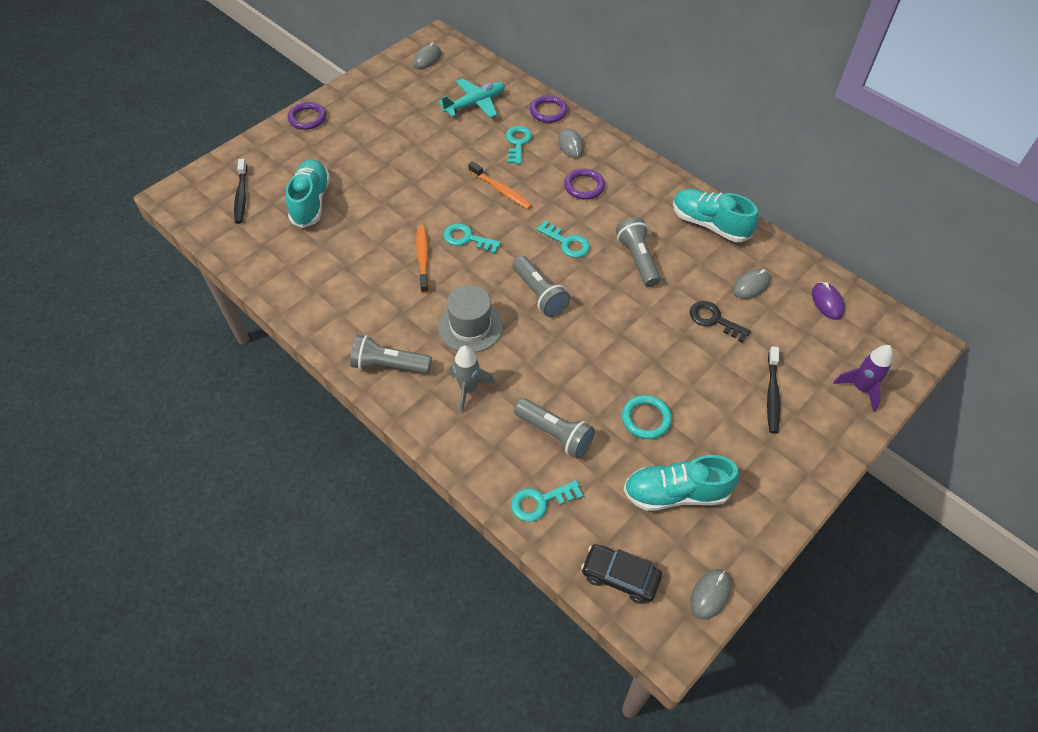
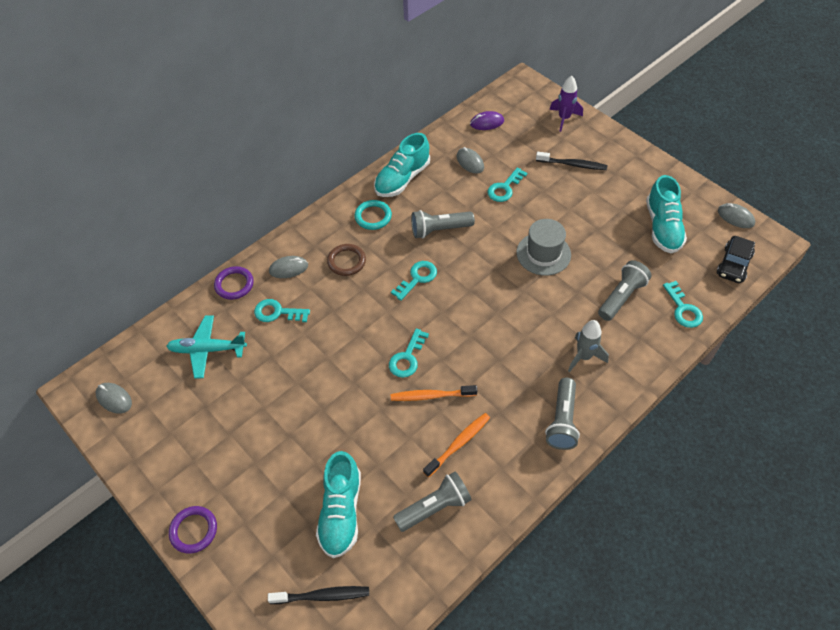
camera: 85 degrees left, 0 degrees up
(311, 202) = (341, 512): turquoise shoe -> turquoise shoe turned 90 degrees counterclockwise
(470, 326) = (515, 355): grey hat -> grey hat (543, 254)
(475, 104) = (207, 350): turquoise plane -> turquoise plane turned 60 degrees counterclockwise
(501, 190) = (344, 328): orange toothbrush -> orange toothbrush (458, 444)
(539, 294) = (478, 301): grey flashlight -> grey flashlight (434, 507)
(584, 186) = (346, 261): purple ring -> brown ring
(646, 419) = (601, 238): turquoise ring -> turquoise ring (373, 216)
(714, 320) = (504, 188): black key -> turquoise key

